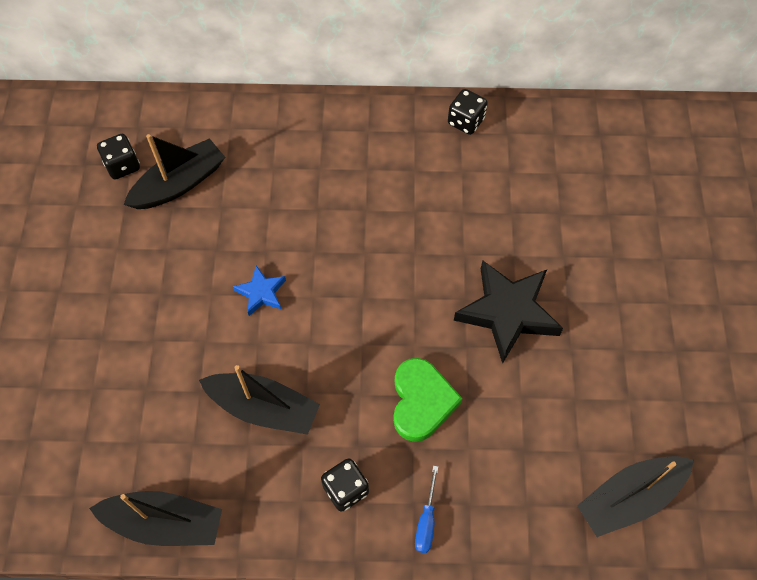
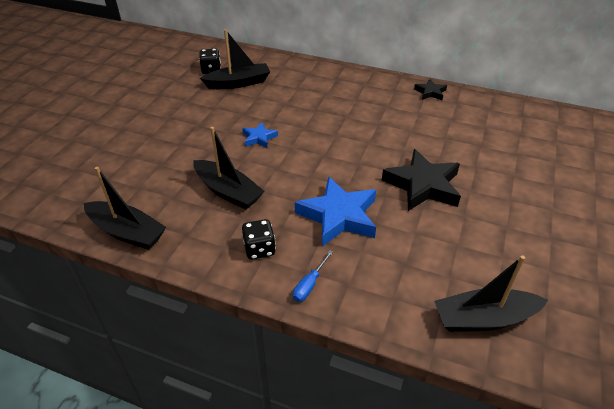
camera: 20 degrees right, 20 degrees down
(421, 401) = (338, 216): green heart -> blue star
(466, 121) = (430, 92): black dice -> black star

